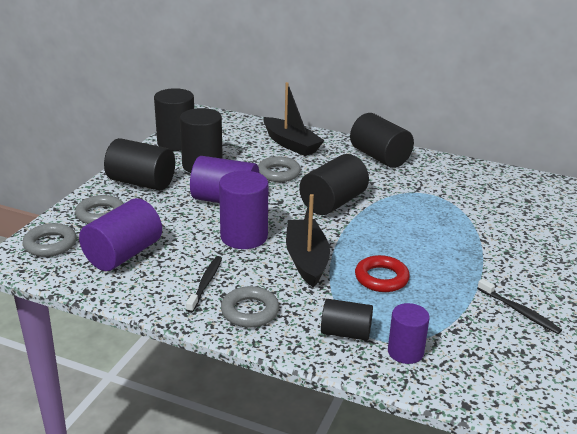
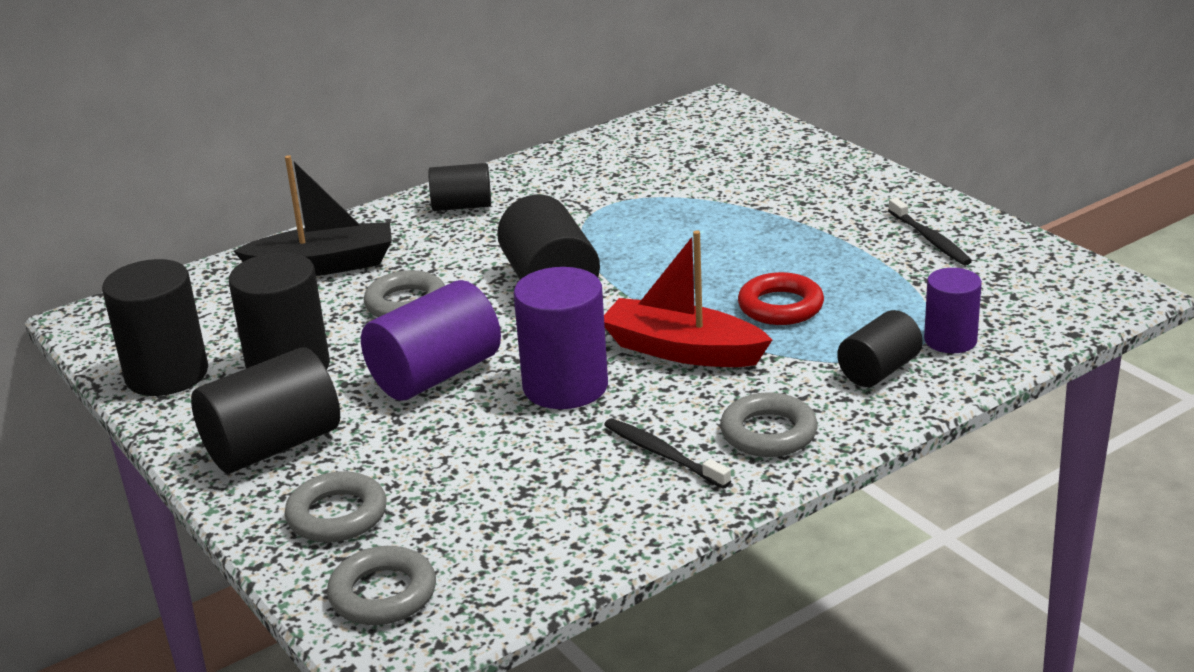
camera: 55 degrees left, 0 degrees up
(123, 254) = (500, 517): purple cylinder -> none
(306, 260) = (682, 350): black boat -> red boat
(379, 157) = (462, 206): black cylinder -> black cylinder, size x0.62
(519, 311) = (930, 239): black toothbrush -> black toothbrush turned 75 degrees clockwise

